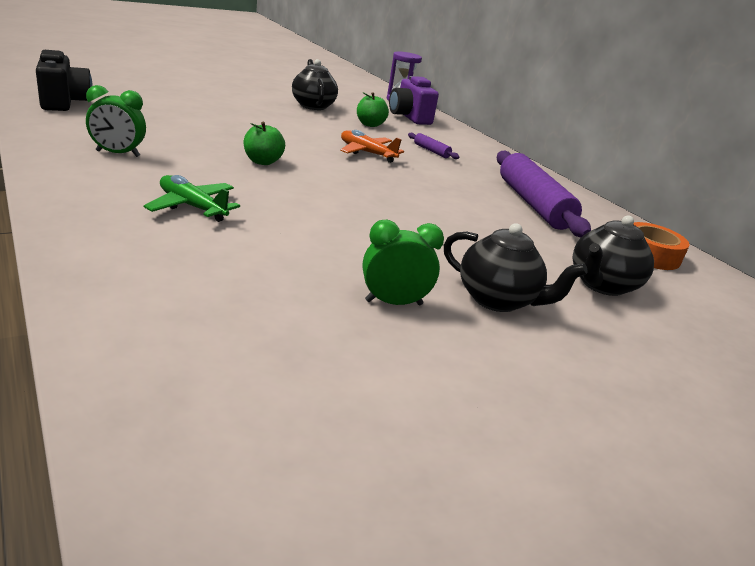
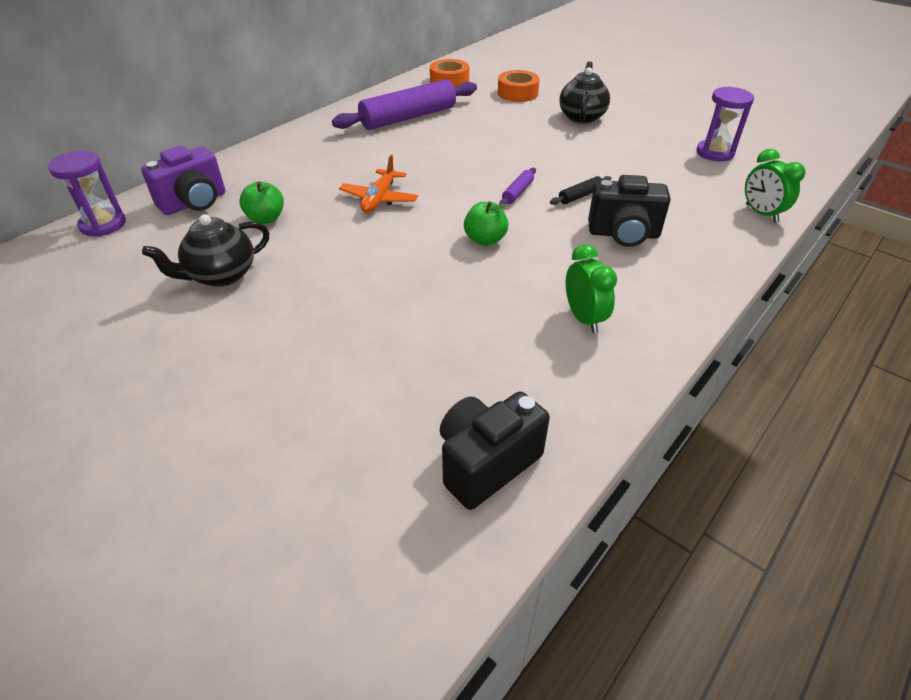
camera: 105 degrees left, 15 degrees up
(192, 207) = (623, 234): green plane -> black camera
(286, 217) = (580, 196): none -> black rolling pin
(296, 359) = (715, 153): none -> purple hourglass
(393, 303) = (630, 141): green clock -> green clock (761, 213)
(431, 151) = (323, 171): purple rolling pin -> purple rolling pin (517, 192)
(602, 285) = (517, 93): black teapot -> orange tape

